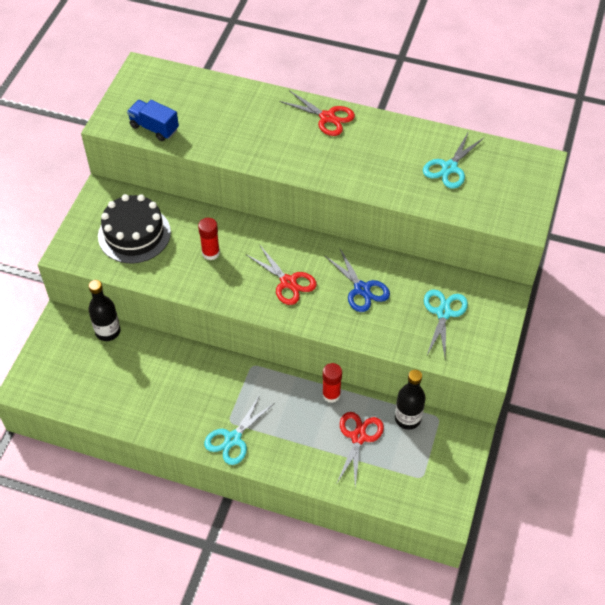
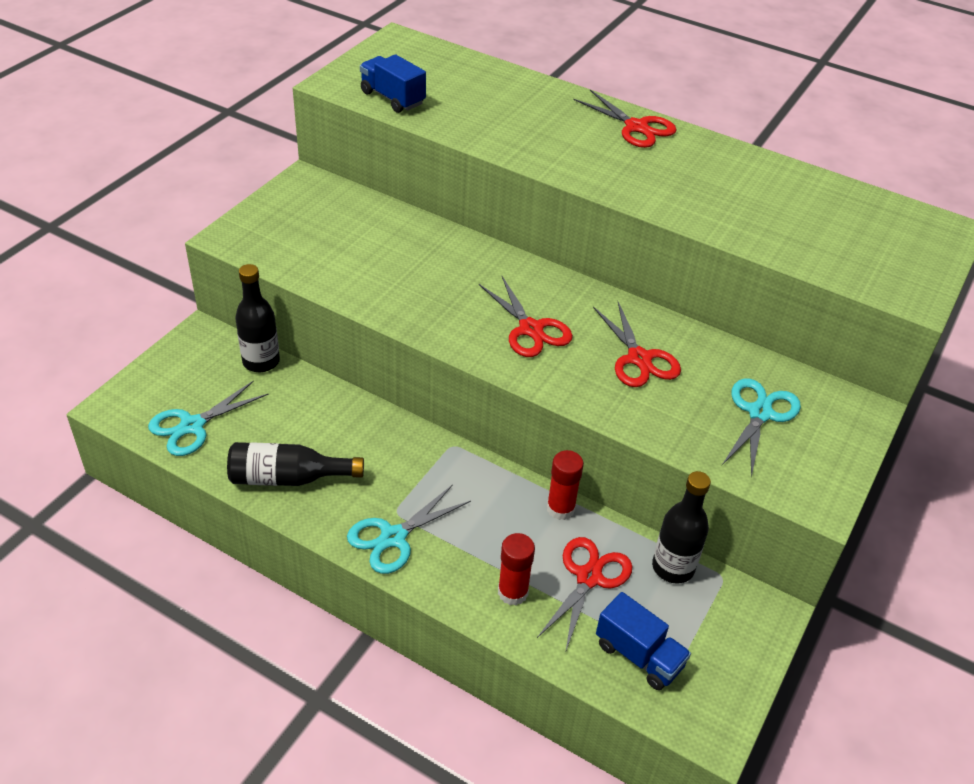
camera: 10 degrees right, 10 degrees down
(134, 234) = (330, 233): black cake -> none
(154, 413) = (288, 478): none -> black bottle
(211, 253) = (429, 274): red glue stick -> red glue stick (513, 592)
(362, 289) = (639, 359): blue scissors -> red scissors
(398, 480) = (639, 655): none -> blue truck
(449, 168) = (804, 211): turquoise scissors -> turquoise scissors (192, 426)

